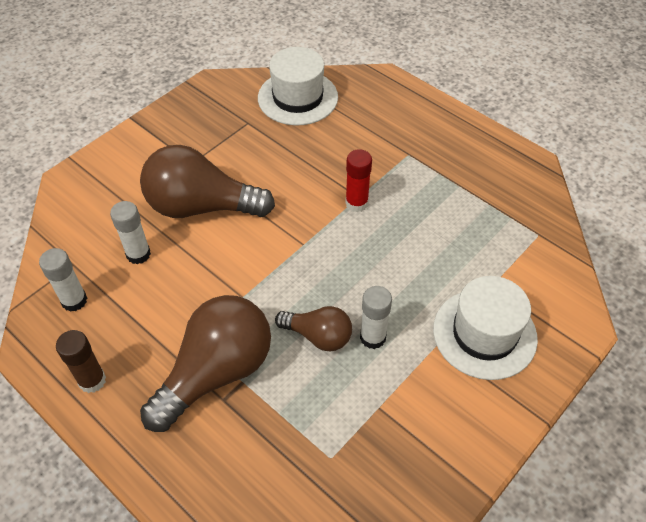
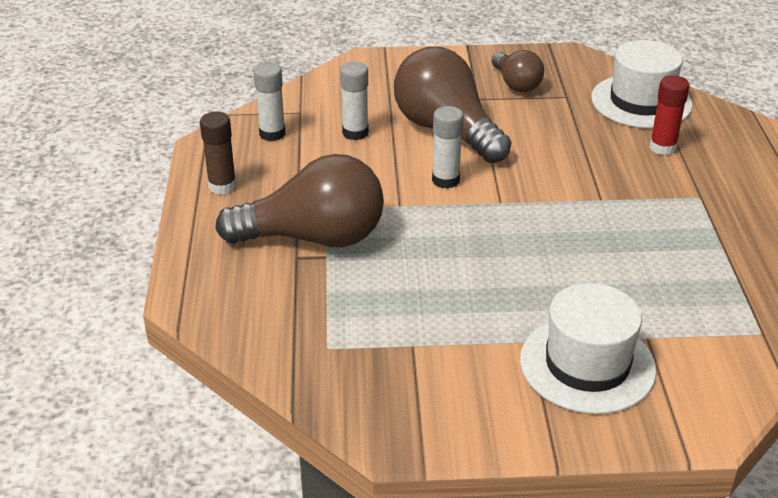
camera: 45 degrees right, 15 degrees down
(318, 336) = (427, 267): brown light bulb -> brown light bulb (516, 84)
(356, 203) = (592, 202): red glue stick -> red glue stick (662, 147)
(373, 337) = (474, 298): white glue stick -> white glue stick (445, 180)

